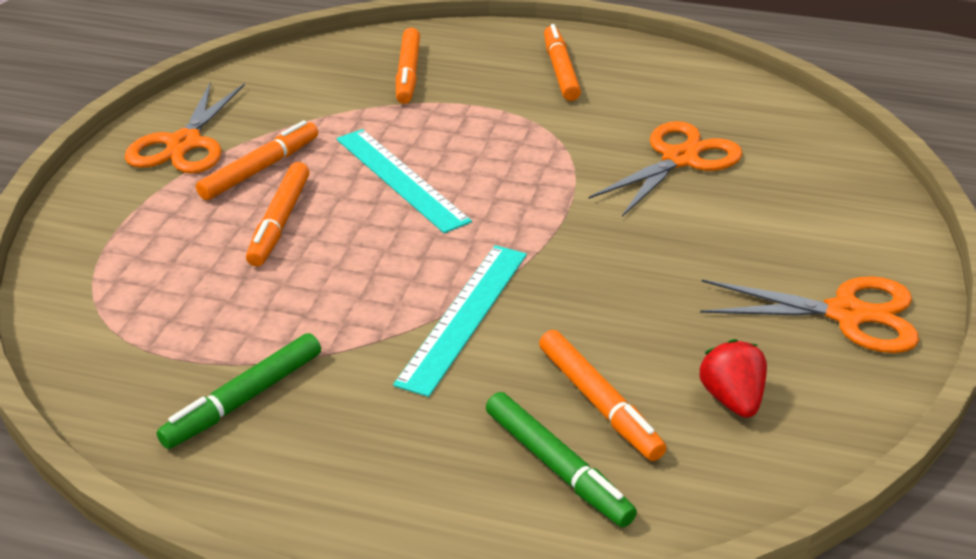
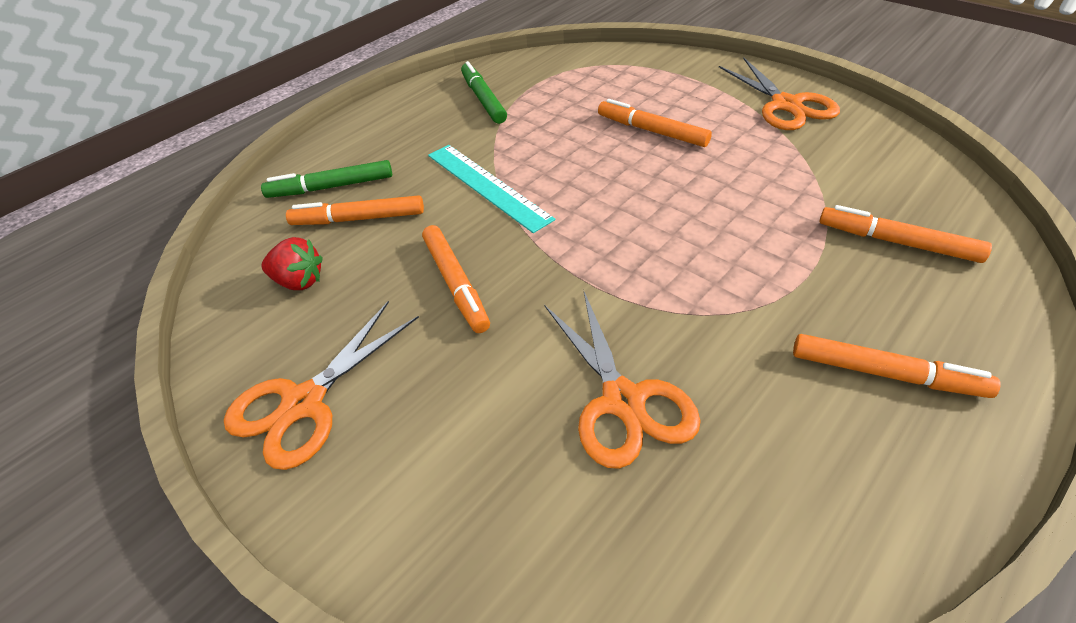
camera: 120 degrees right, 10 degrees up
(184, 144) = (786, 105): orange scissors -> orange scissors turned 150 degrees counterclockwise
(260, 169) = (732, 132): orange marker -> orange marker (456, 284)
(401, 179) = (683, 195): turquoise ruler -> none

